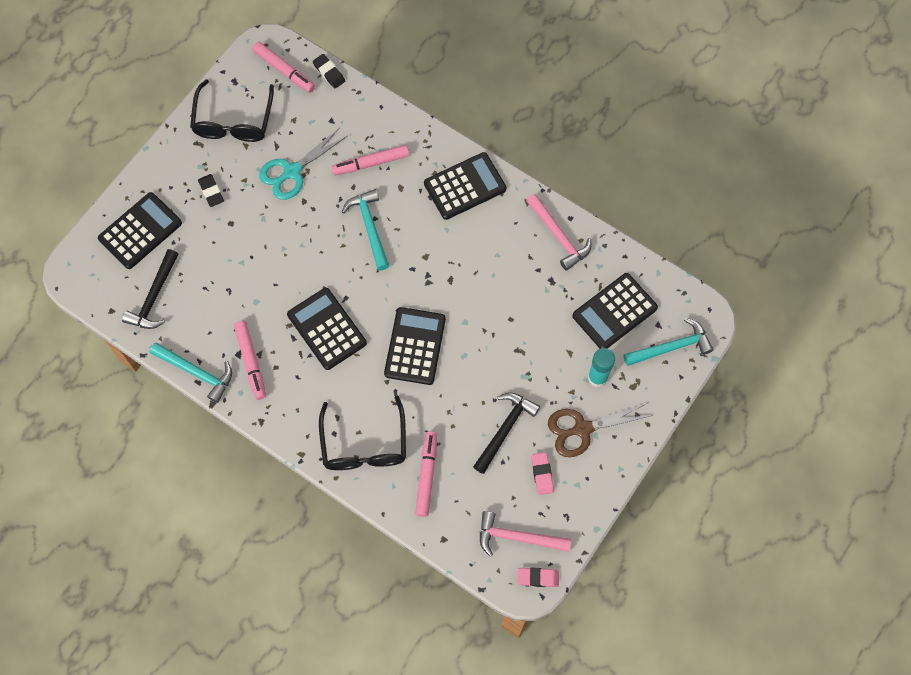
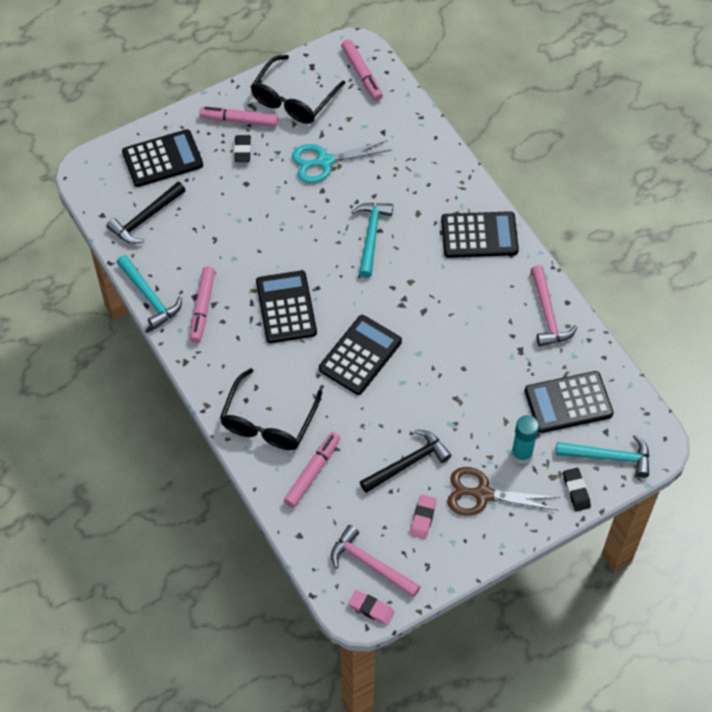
camera: 25 degrees right, 10 degrees down
(329, 73) = (402, 91): black eraser -> black eraser (576, 491)
(371, 163) = (401, 182): pink marker -> pink marker (239, 120)

